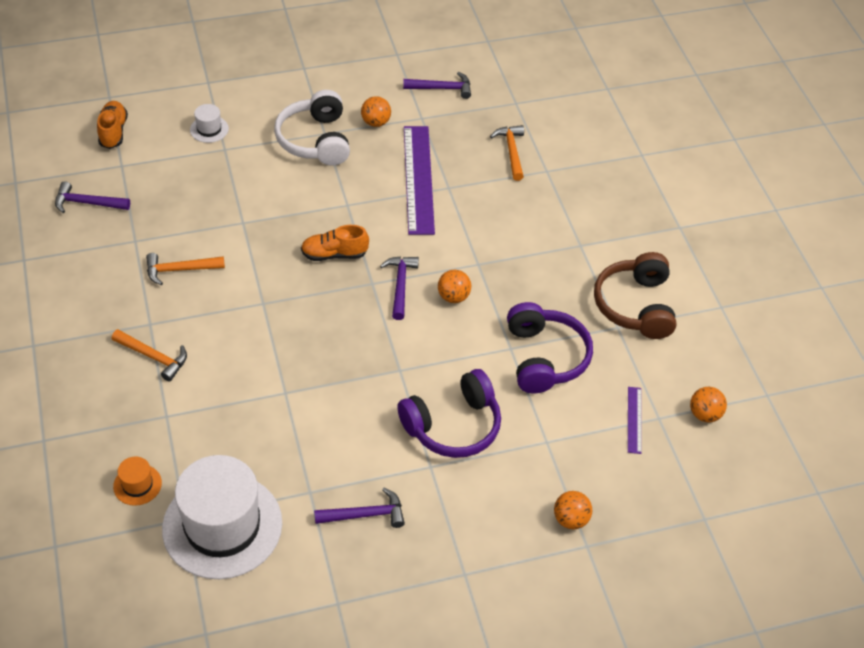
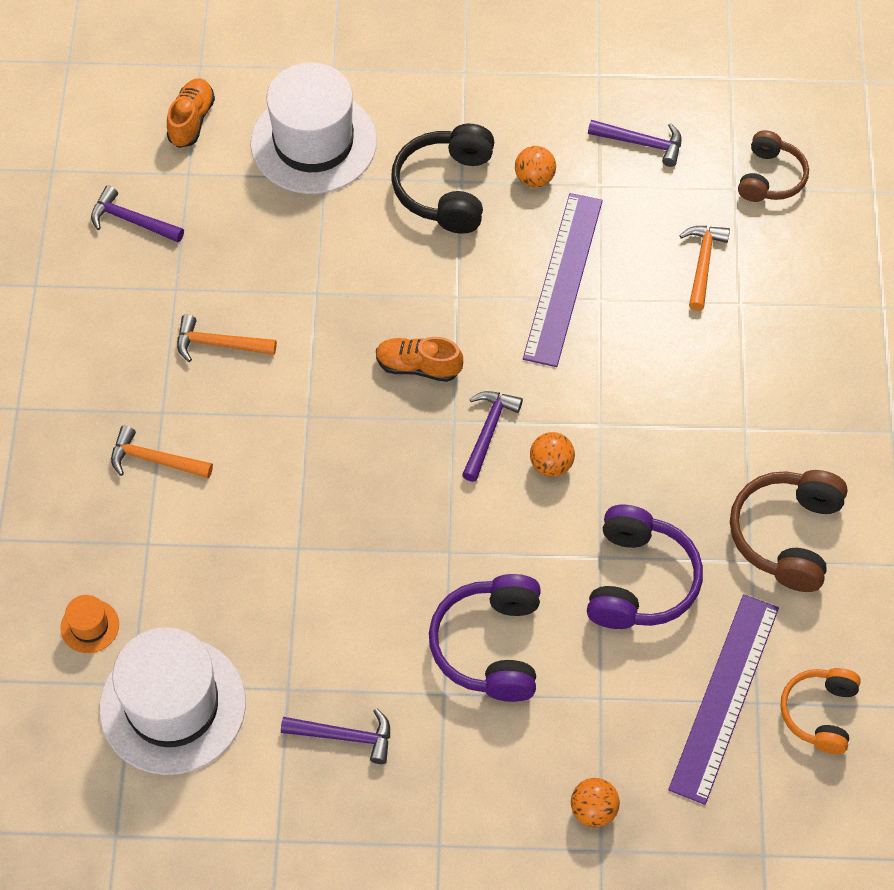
camera: 20 degrees right, 10 degrees up
(154, 357) = (154, 460): orange hammer -> orange hammer turned 150 degrees clockwise
(209, 129) = (313, 142): white hat -> white hat, size x2.45
(315, 140) = (446, 189): white headphones -> black headphones
(453, 426) = (490, 646): purple headphones -> purple headphones turned 105 degrees clockwise
(536, 93) = (770, 178): none -> brown headphones
(634, 420) = (724, 697): purple ruler -> purple ruler, size x2.16
(704, 414) = (819, 713): orange ball -> orange headphones

